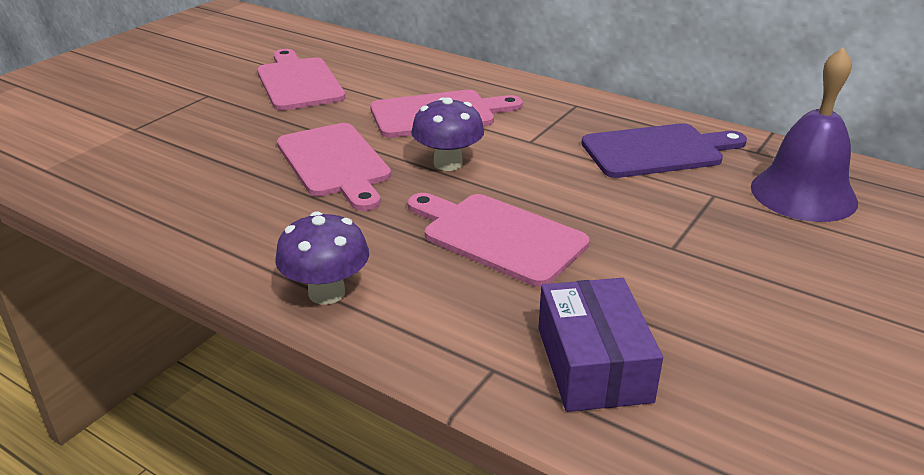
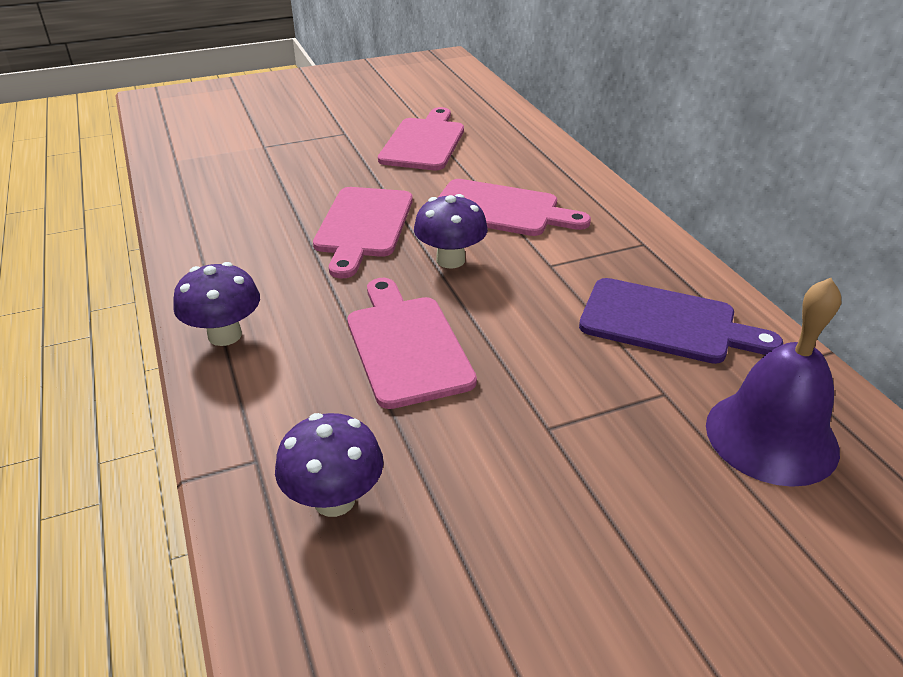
camera: 35 degrees right, 5 degrees up
(593, 364) = (334, 500): purple box -> purple mushroom

